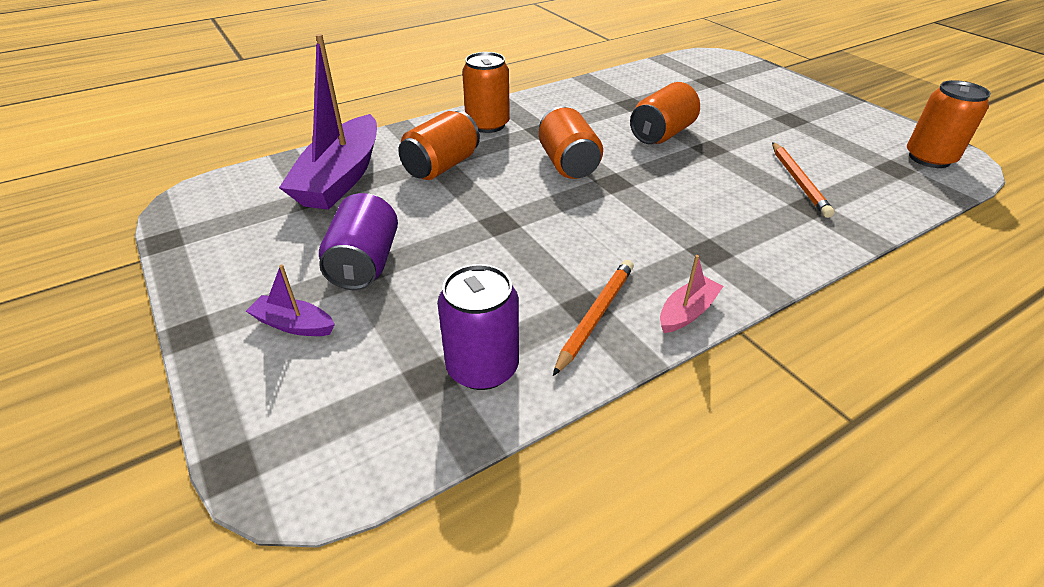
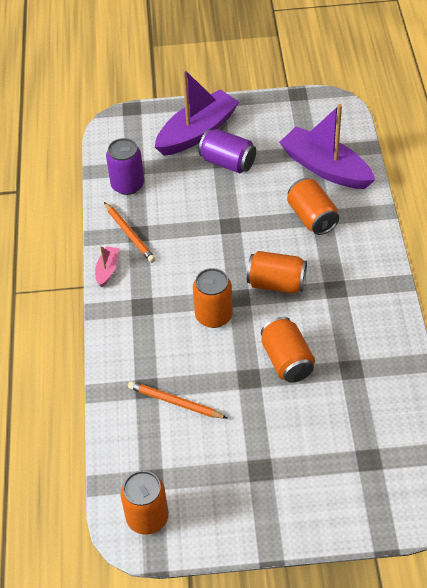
camera: 120 degrees right, 10 degrees up
(293, 324) = (197, 132): purple boat -> purple boat, size x2.26
(487, 124) = (361, 260): orange can -> orange can (214, 316)
(687, 312) = (107, 270): pink boat -> pink boat turned 150 degrees counterclockwise

